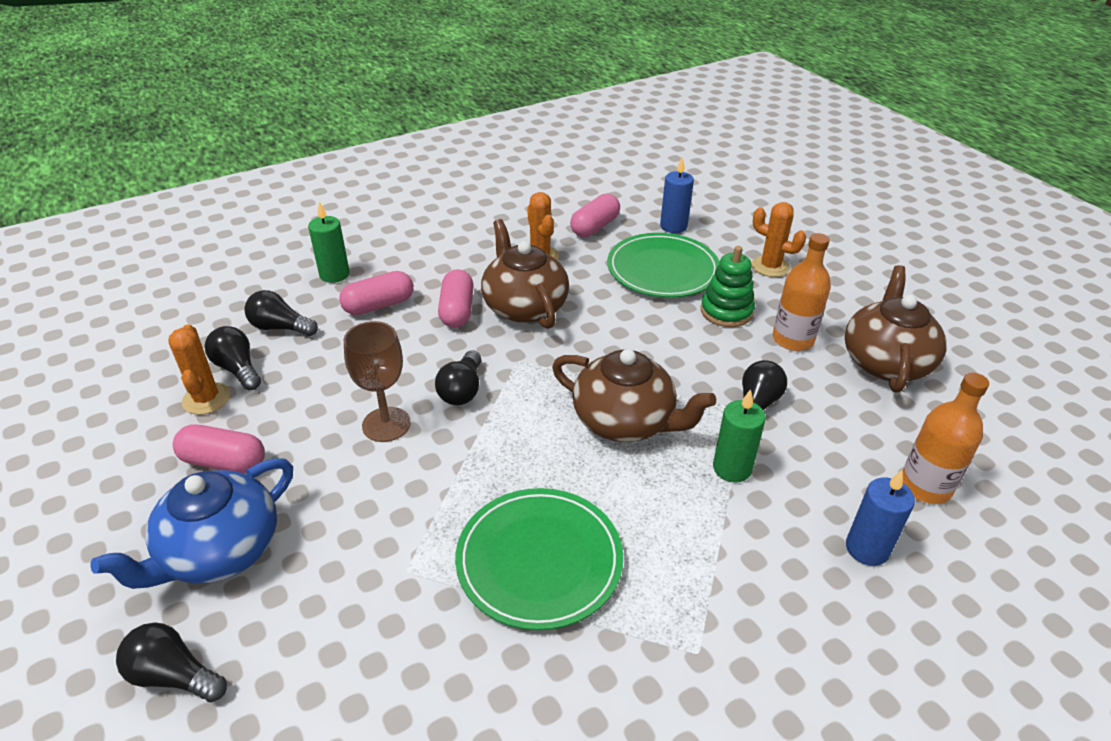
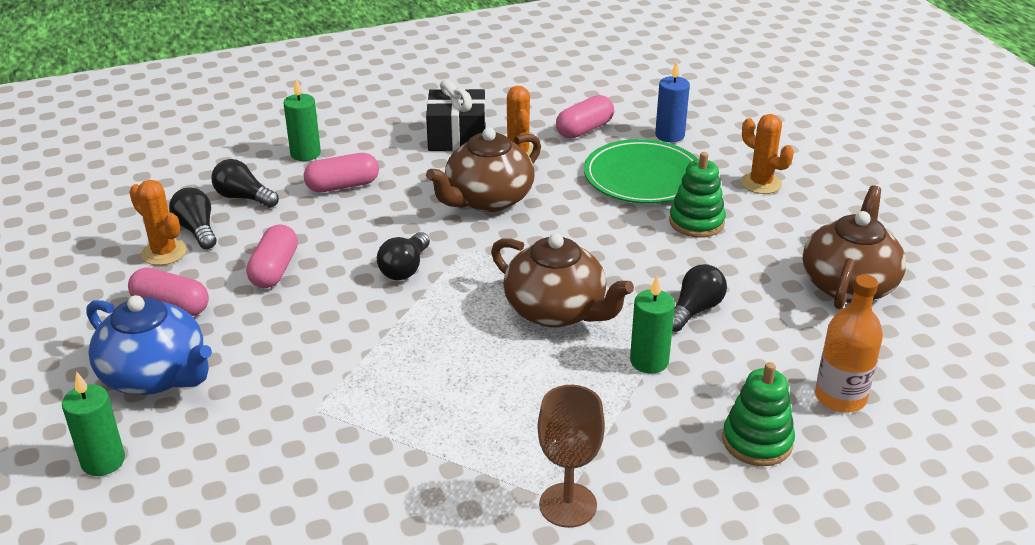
camera: 10 degrees right, 5 degrees down
(174, 675) = (103, 461): black light bulb -> green candle
(206, 399) = (164, 253): orange cactus -> orange cactus turned 45 degrees counterclockwise
(220, 551) = (155, 375): blue teapot -> blue teapot turned 105 degrees counterclockwise
(386, 424) = (325, 290): brown goblet -> brown goblet (568, 505)
(457, 310) = (419, 197): pink capsule -> pink capsule (274, 270)
(478, 245) = (457, 137): none -> black gift
(524, 306) = (487, 199): brown teapot -> brown teapot turned 120 degrees counterclockwise
(539, 560) = (439, 415): green plate -> none
(793, 339) = (757, 254): orange bottle -> none
(867, 548) = (757, 441): blue candle -> green stacking toy

